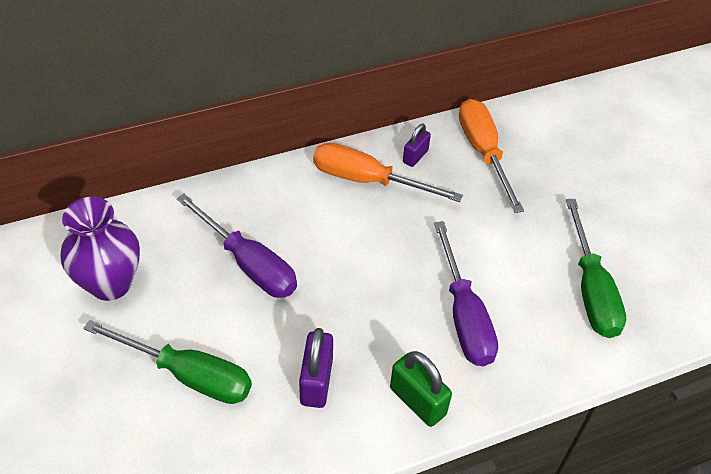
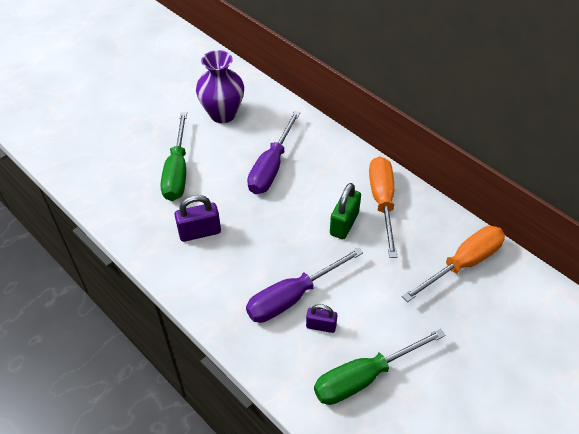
camera: 70 degrees right, 0 degrees up
(415, 156) = (426, 222): purple padlock -> purple padlock (321, 326)
(417, 401) = (208, 290): green padlock -> green padlock (344, 223)

